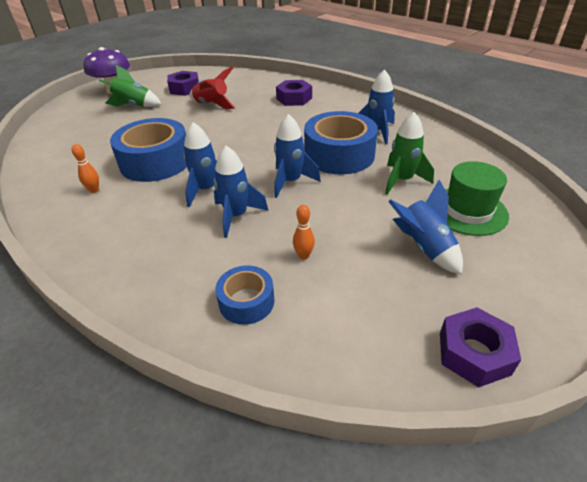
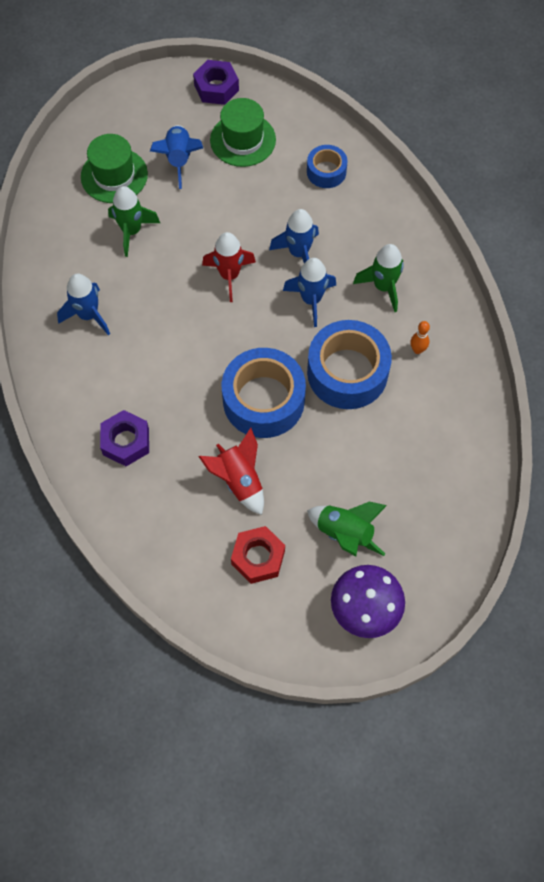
camera: 155 degrees left, 25 degrees up
(137, 220) = (383, 287): none -> green rocket
(184, 89) = (258, 557): purple nut -> red nut
(291, 182) = (229, 275): blue rocket -> red rocket
(303, 256) = (268, 190): orange bowling pin -> none
(339, 155) = (158, 294): blue tape -> blue tape (263, 400)
(375, 297) = (243, 140): none -> green hat

